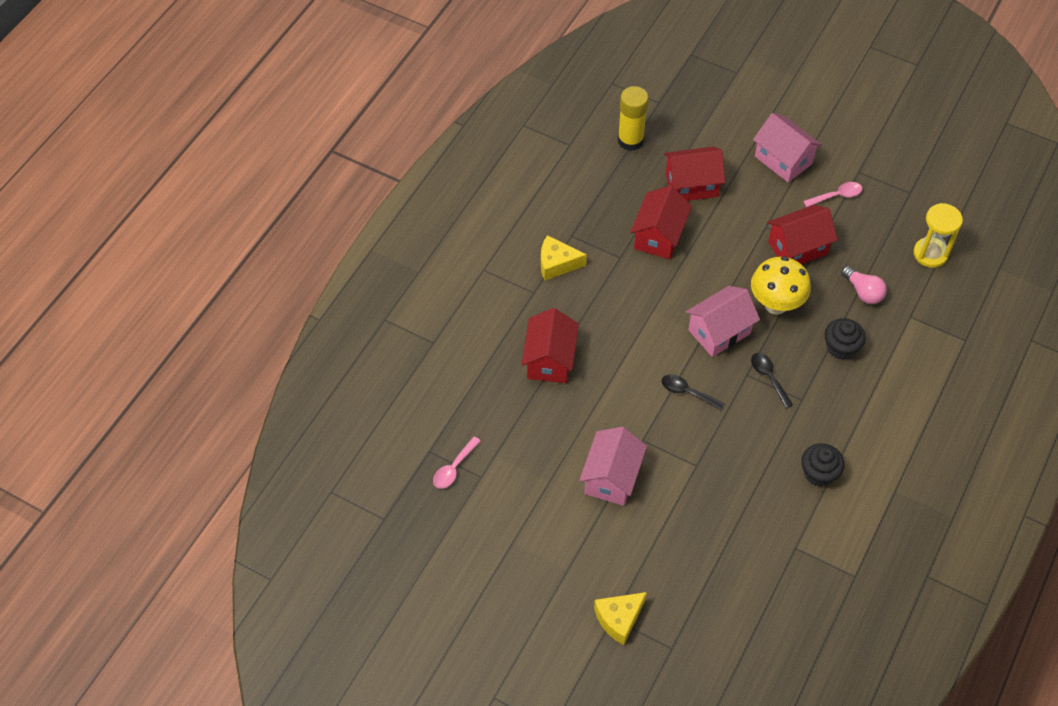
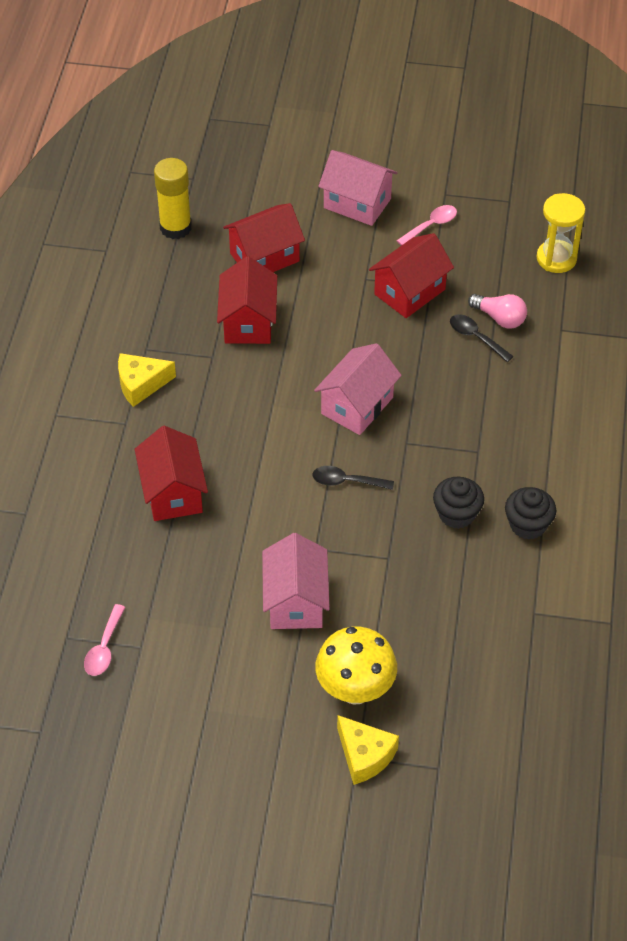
camera: 20 degrees left, 5 degrees down
(619, 619) = (365, 756): yellow cheese -> yellow cheese turned 75 degrees counterclockwise
(768, 377) = (432, 439): black spoon -> black spoon (475, 337)
(776, 304) = (409, 358): yellow mushroom -> yellow mushroom (355, 690)
(841, 347) = (499, 384): black cupcake -> black cupcake (456, 514)

